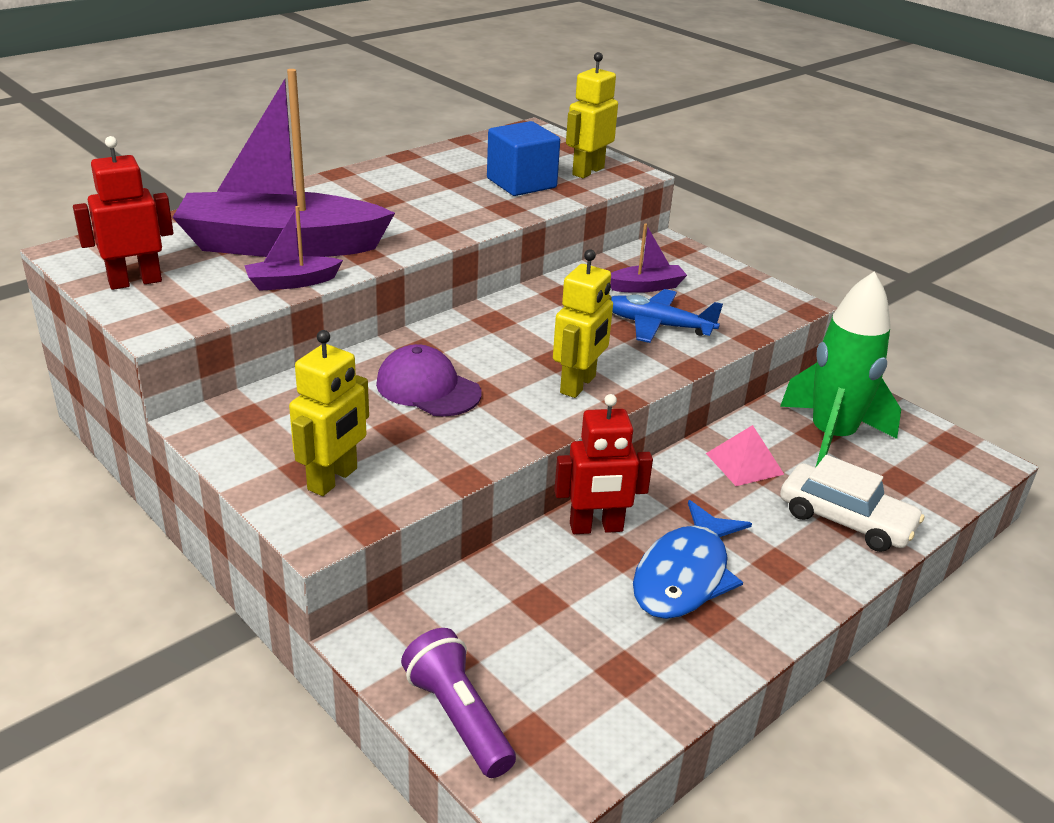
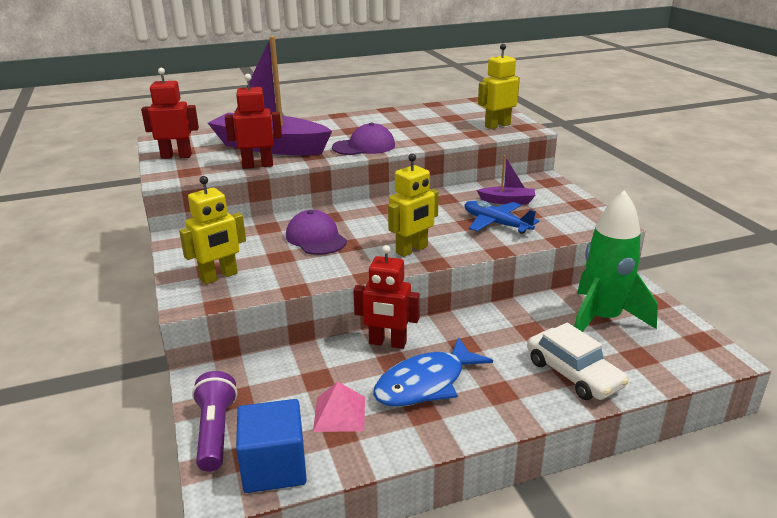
camera: 25 degrees right, 5 degrees down
(292, 282) = (258, 165): purple boat -> red robot
(428, 228) = (364, 146): none -> purple cap
(521, 183) = (446, 128): blue cube -> blue cube (274, 467)
(744, 463) = (522, 324): pink pyramid -> pink pyramid (339, 413)

